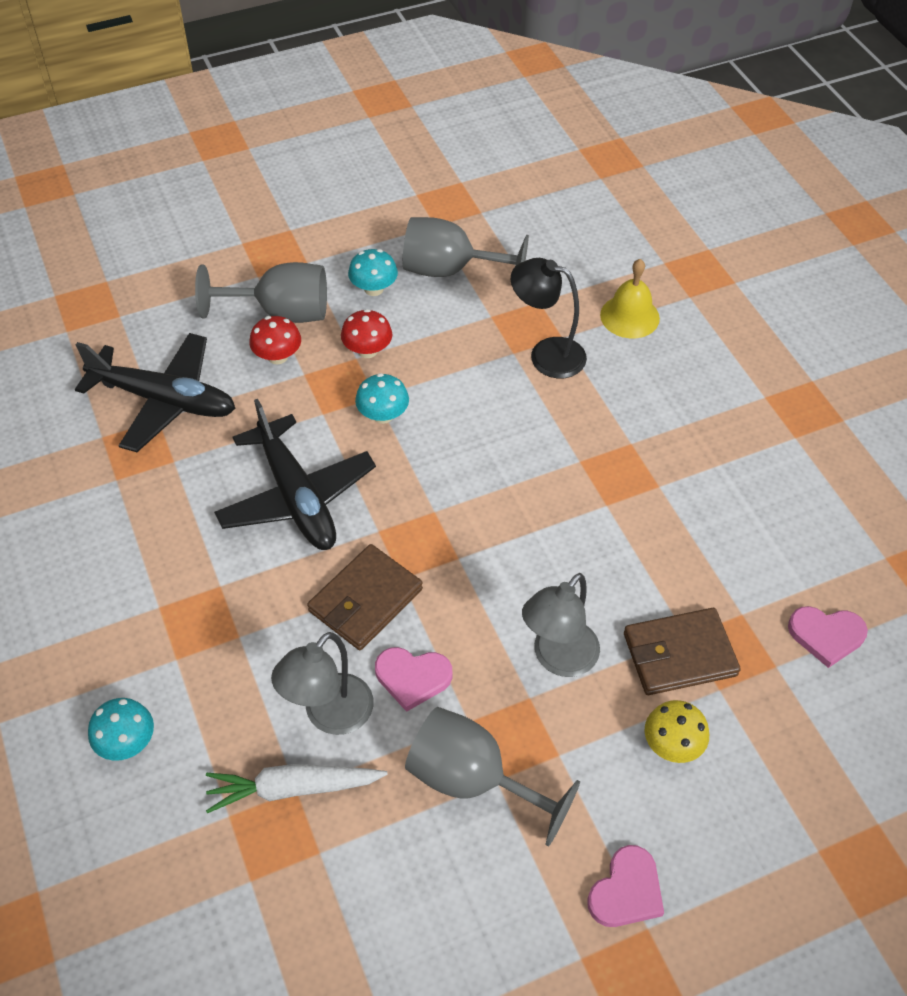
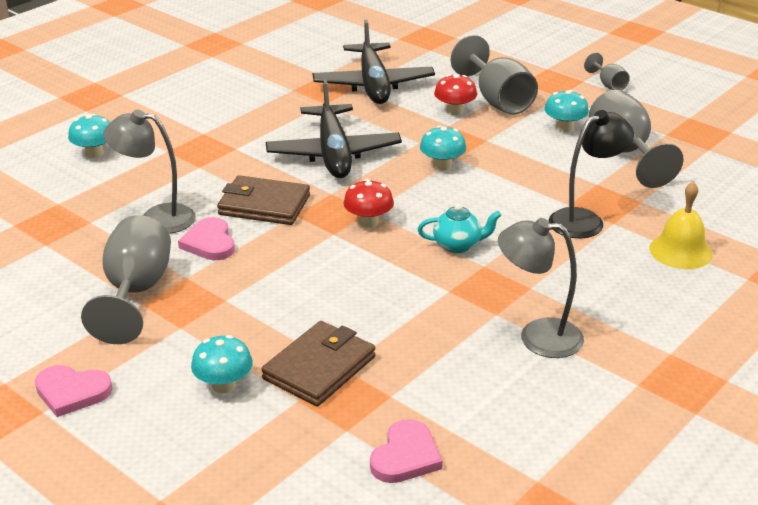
camera: 65 degrees right, 20 degrees down
(292, 788) = (90, 220): white carrot -> none
(296, 497) = (333, 154): black plane -> black plane turned 45 degrees counterclockwise
(312, 216) = (608, 84): none -> grey goblet
(367, 350) = (499, 142): red mushroom -> red mushroom (368, 222)
(536, 466) = (458, 245): none -> turquoise teapot
(546, 354) = (585, 220): black lamp -> black lamp turned 60 degrees clockwise
(558, 659) = (271, 304): grey lamp -> grey lamp (537, 336)
(672, 744) = (224, 385): yellow mushroom -> turquoise mushroom
(679, 654) = (319, 368): brown wallet -> brown wallet turned 75 degrees clockwise
(826, 635) = (405, 456): pink heart -> pink heart turned 135 degrees counterclockwise

